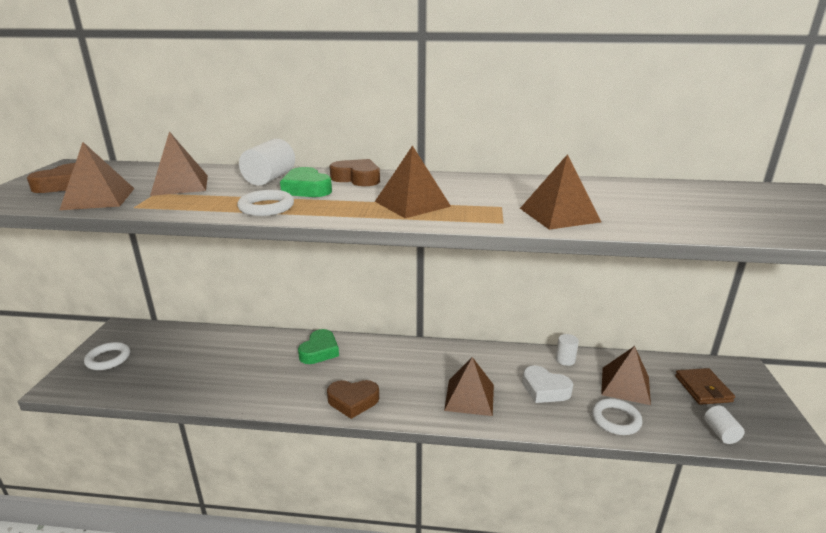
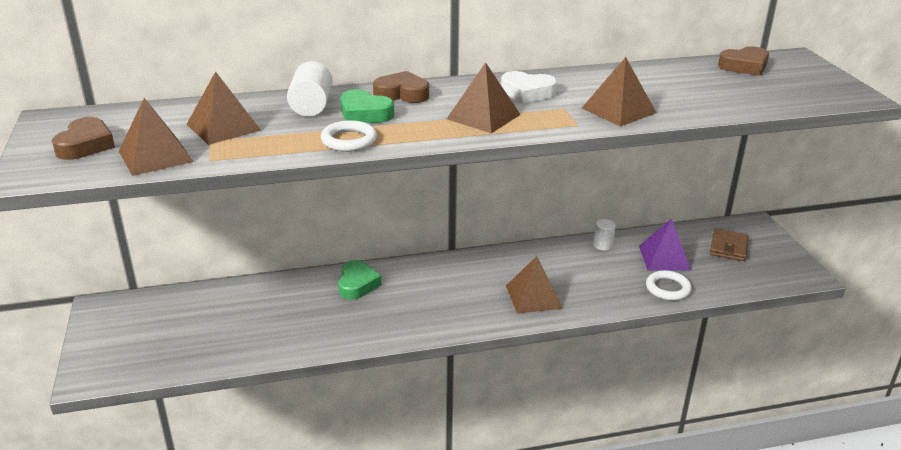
camera: 20 degrees left, 5 degrees up
(108, 359) = (118, 340): white ring -> none
(353, 401) = (425, 323): brown heart -> brown heart (744, 66)
(545, 389) = (597, 275): white heart -> white heart (527, 92)
(625, 385) = (664, 257): brown pyramid -> purple pyramid
(703, 389) = (728, 247): brown wallet -> brown wallet turned 45 degrees clockwise
(720, 433) = (753, 281): white cylinder -> none

